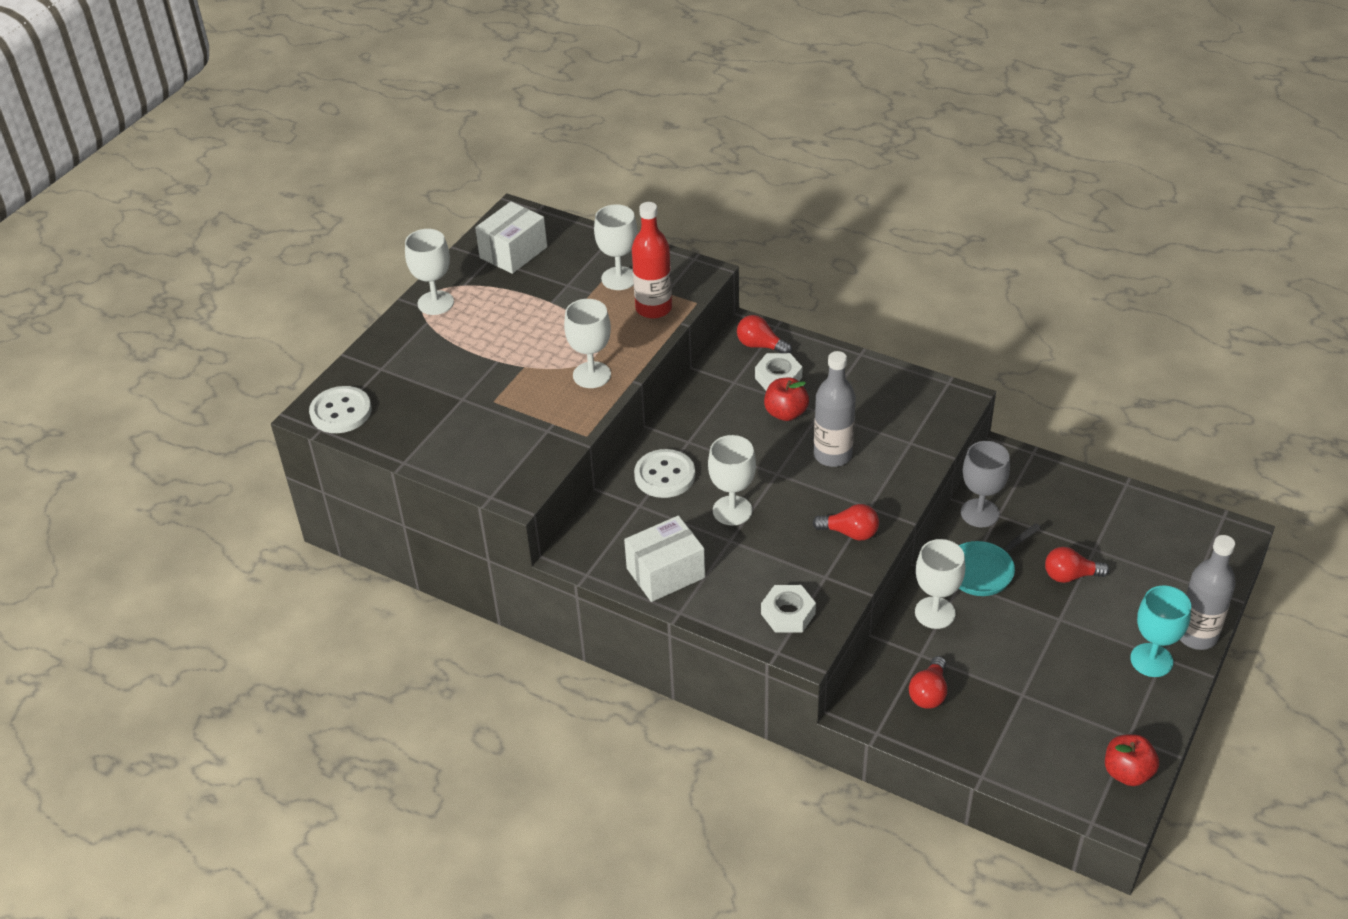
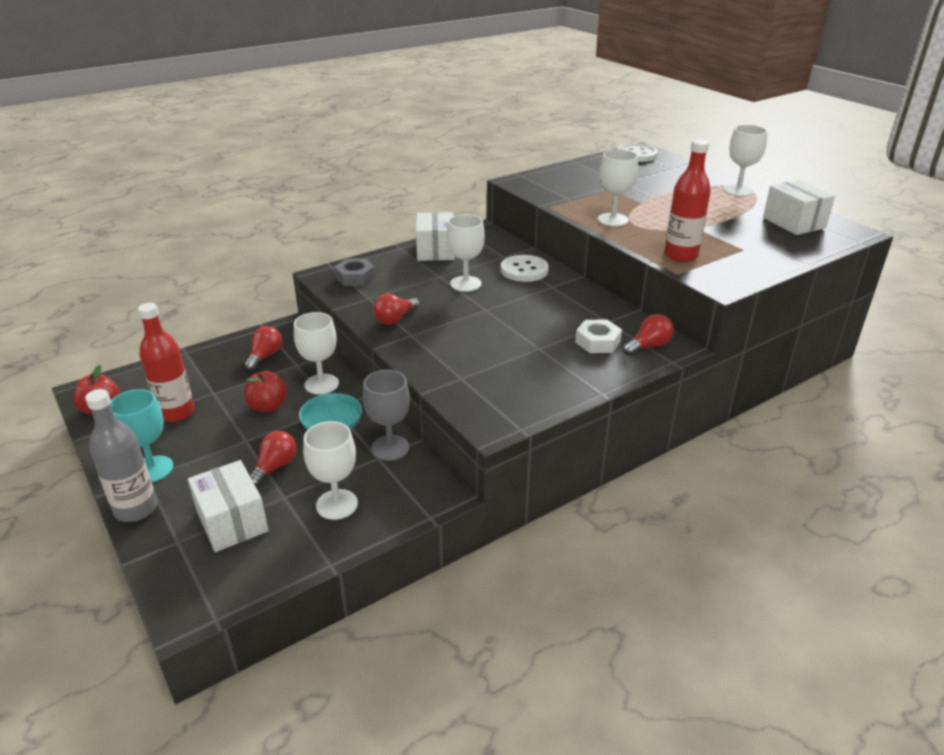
camera: 115 degrees right, 10 degrees down
(619, 278) = (733, 252): white goblet -> white goblet (337, 504)
(785, 413) = (549, 332): red apple -> red apple (268, 406)
(788, 614) = (355, 277): white nut -> grey nut
(832, 455) = (481, 337): grey bottle -> none
(929, 693) = (265, 356): red light bulb -> red light bulb turned 60 degrees clockwise
(1075, 702) = (176, 413): none -> red bottle
(1146, 564) = (232, 521): none -> white box

